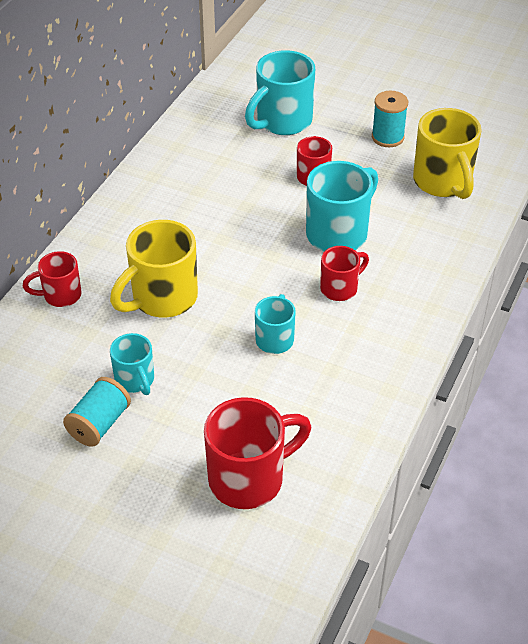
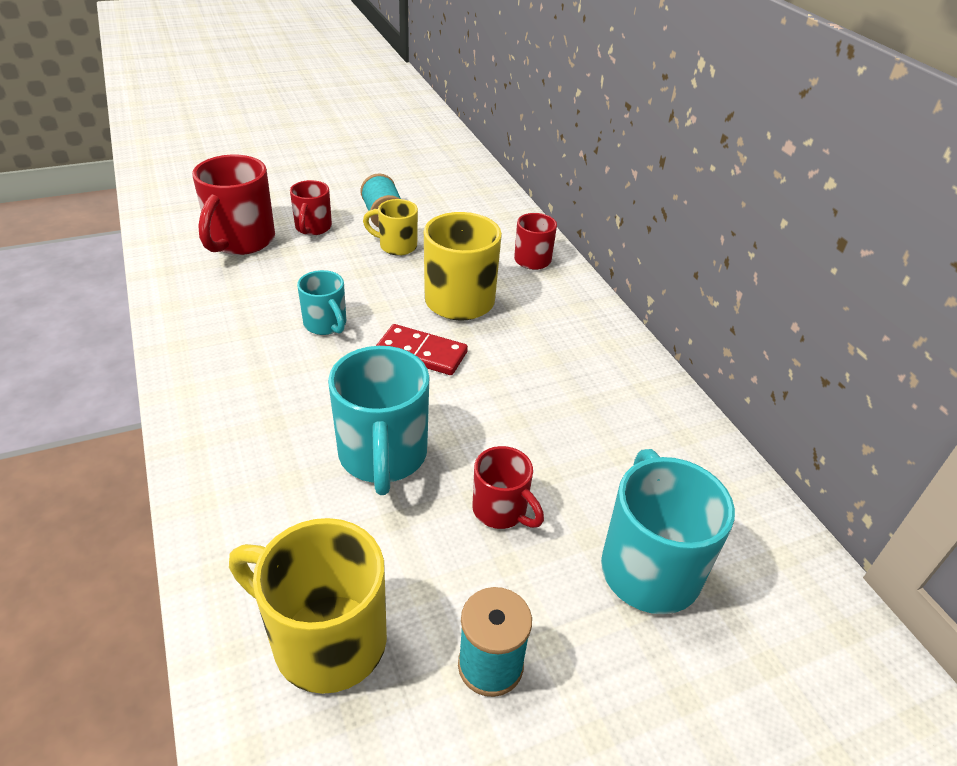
camera: 130 degrees right, 5 degrees down
(135, 380) = (396, 246): turquoise mug -> yellow mug
(242, 276) = (421, 353): none -> red domino
(340, 288) = (315, 400): red mug -> red mug (313, 228)

